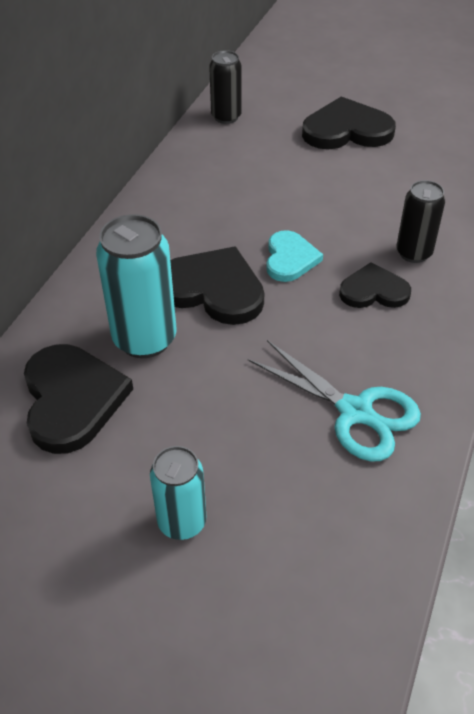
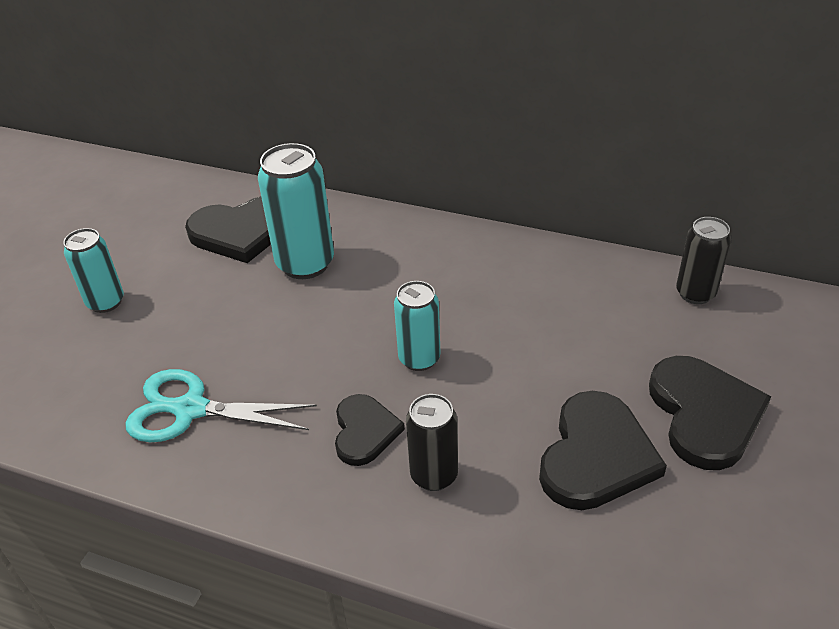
camera: 90 degrees right, 5 degrees down
(212, 289) = (370, 302): black heart -> black heart (596, 455)
(290, 259) = (419, 358): turquoise heart -> turquoise can
(355, 412) = (191, 409): turquoise scissors -> turquoise scissors turned 60 degrees clockwise

